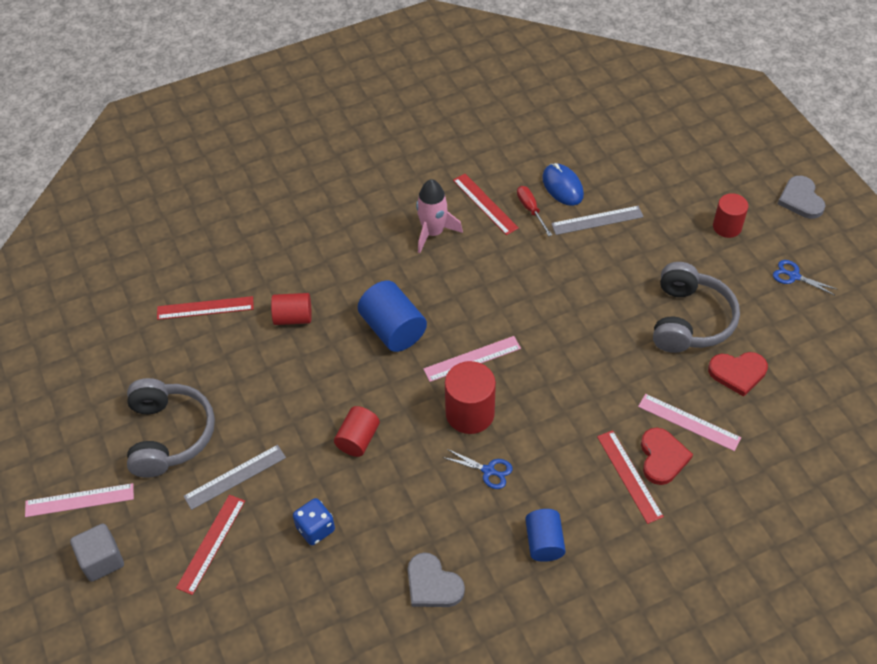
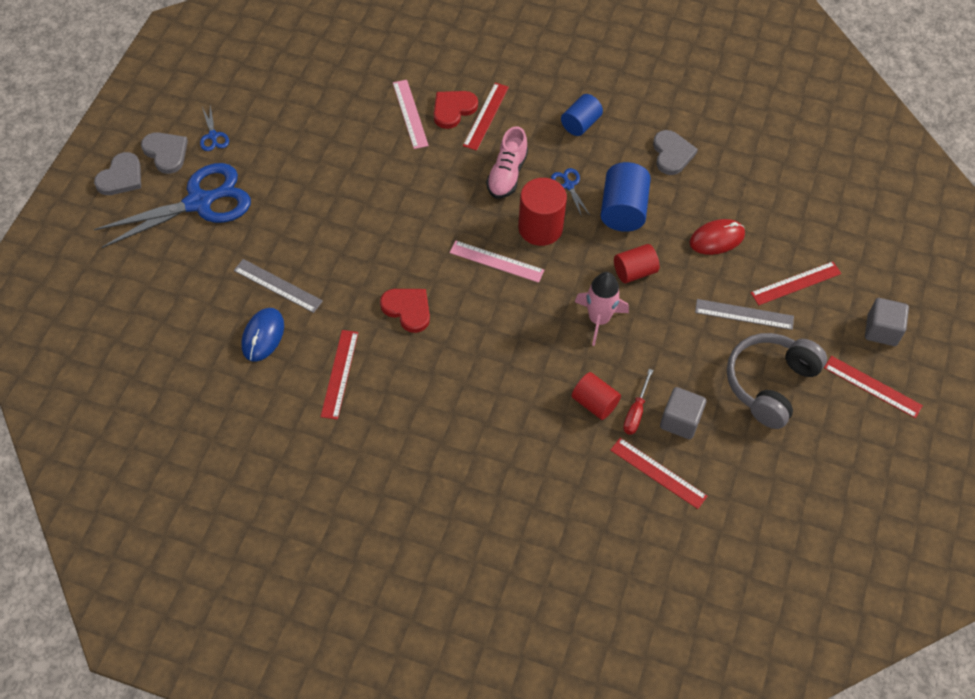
camera: 140 degrees left, 5 degrees up
(79, 500) = (872, 386): pink ruler -> red ruler
(218, 353) = (680, 421): none -> grey cube
(315, 529) = (717, 239): blue dice -> red mouse
(393, 329) = (528, 329): blue cylinder -> blue cylinder (623, 210)
(433, 232) = (409, 384): pink rocket -> pink rocket (599, 319)
(531, 210) = (313, 337): red screwdriver -> red screwdriver (636, 412)
(548, 436) = (507, 174): none -> pink shoe
(689, 320) = (321, 166): grey headphones -> none
(727, 227) = (199, 202): red cylinder -> blue scissors
(738, 373) = (340, 114): red heart -> red heart (407, 309)
(802, 238) = (166, 153): none -> grey heart

